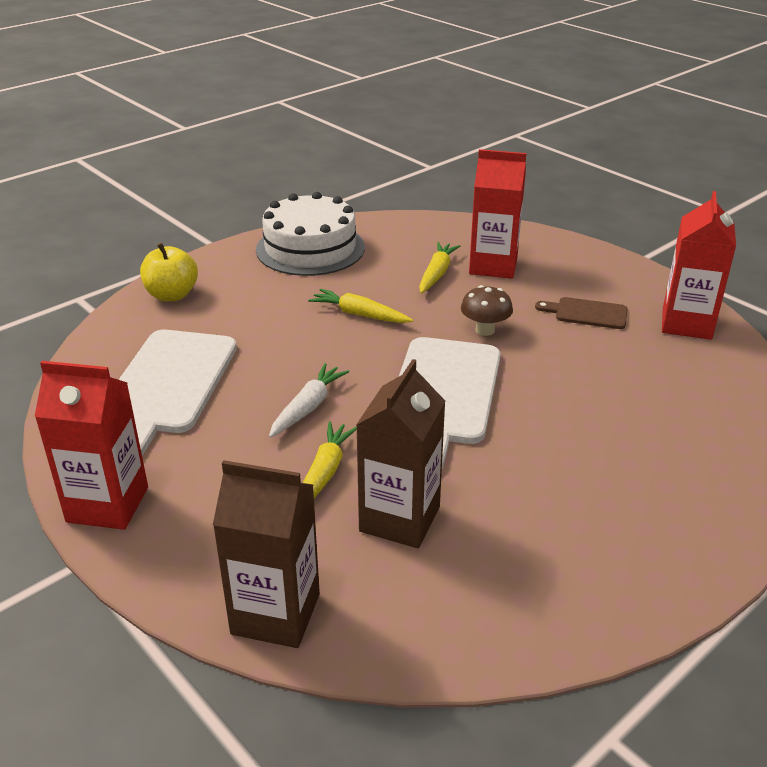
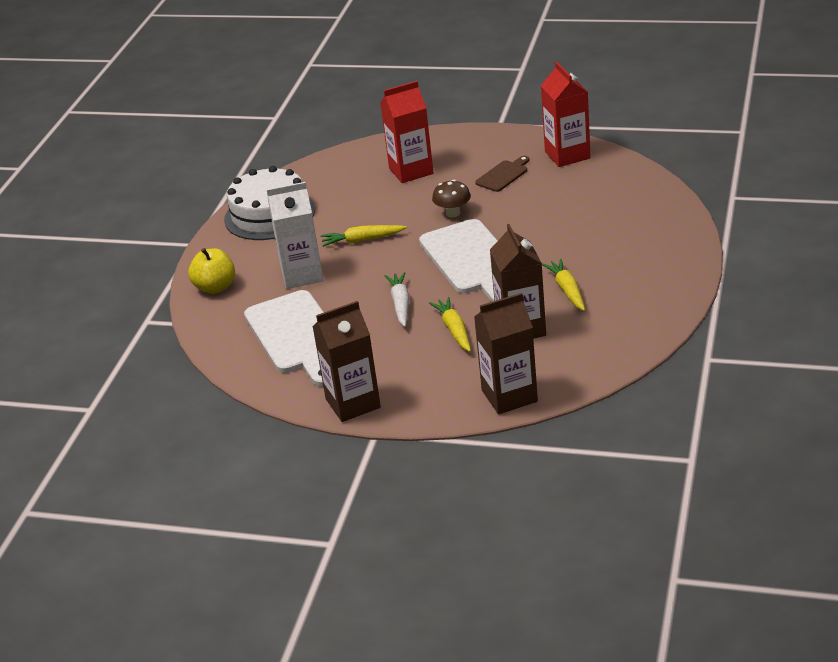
camera: 30 degrees left, 0 degrees up
(107, 504) = (353, 403): red carton -> brown carton
(259, 322) = (302, 275): none -> white carton
(436, 274) = (380, 192): yellow carrot -> yellow carrot (567, 290)
(587, 313) = (503, 175): brown cutting board -> brown cutting board turned 150 degrees clockwise

